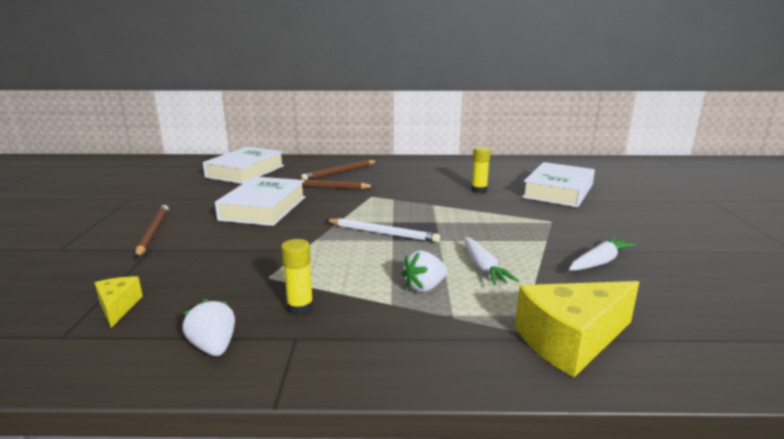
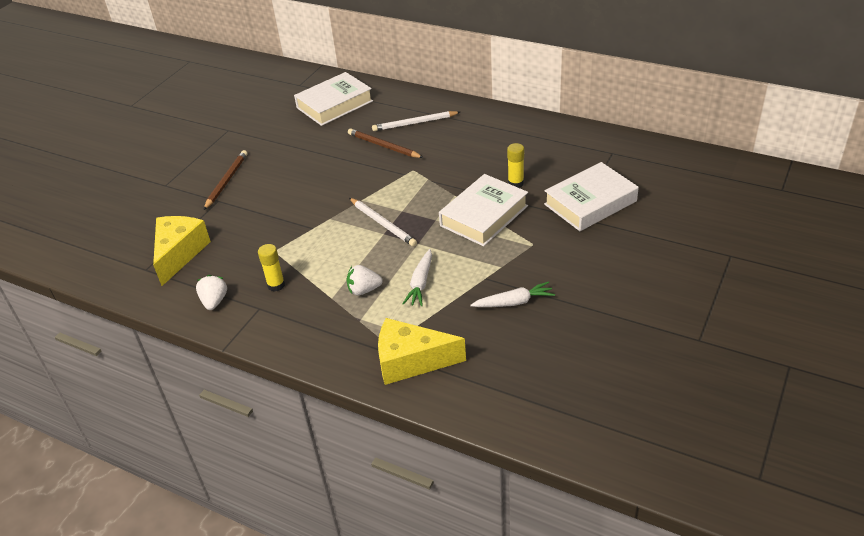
camera: 30 degrees right, 20 degrees up
(118, 307) = (179, 254): yellow cheese -> yellow cheese, size x1.93
(263, 208) = (317, 167): white book -> white book (484, 216)
(340, 172) = (415, 123): brown pencil -> white pencil

